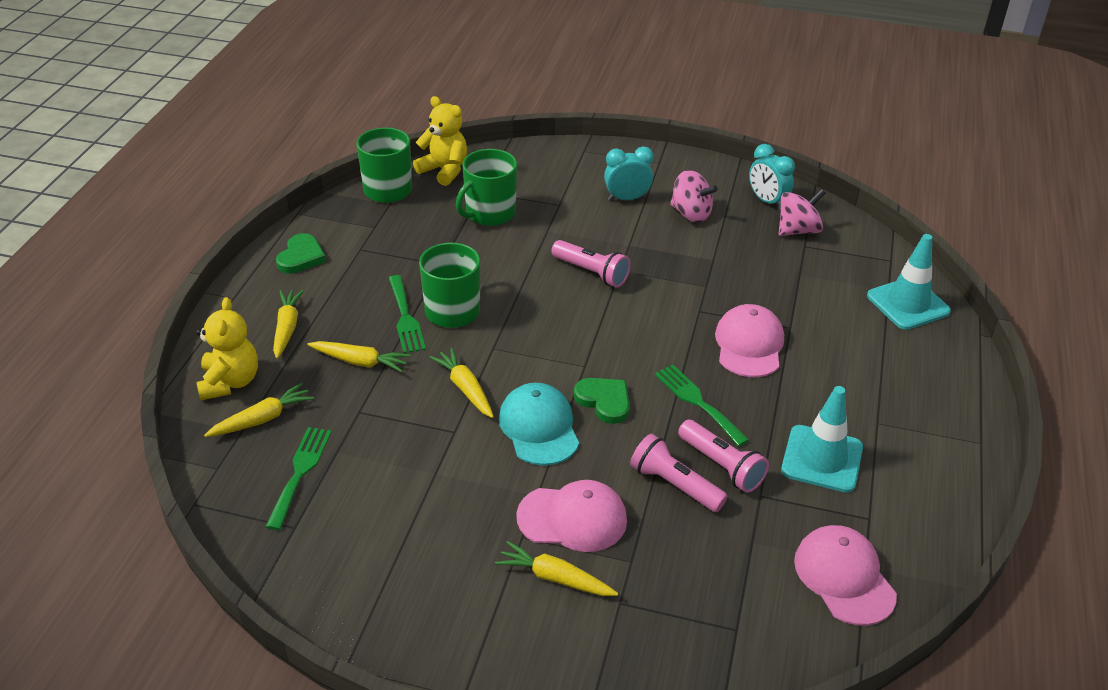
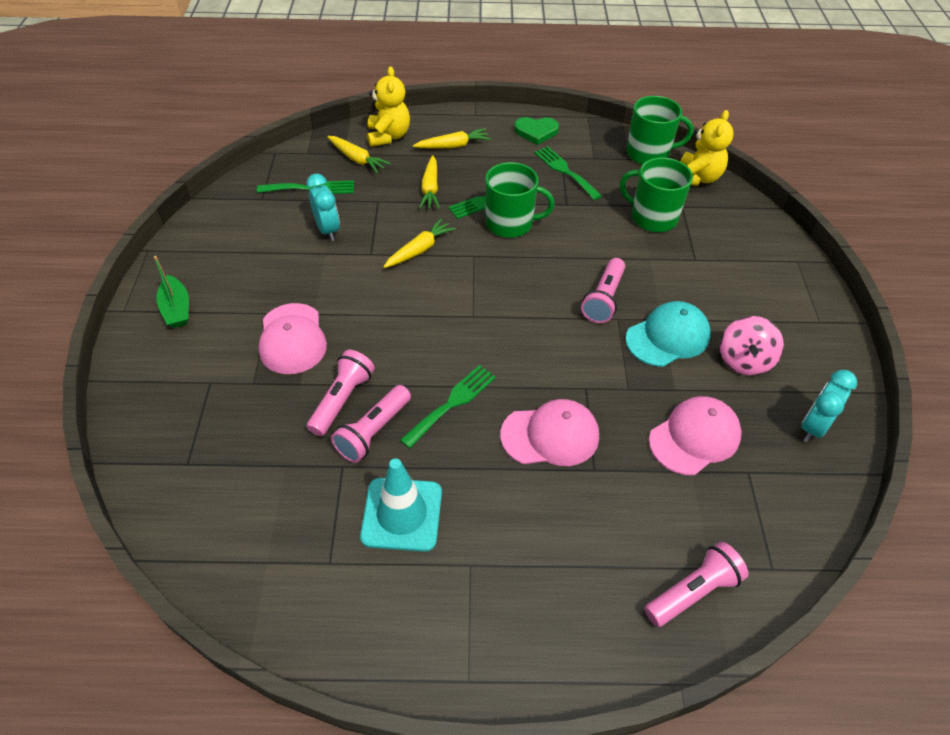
camera: 75 degrees right, 10 degrees up
(230, 382) = (388, 136): yellow teddy bear -> yellow teddy bear turned 75 degrees counterclockwise
(385, 252) = (565, 171): none -> green fork
(482, 633) = (177, 309): none -> green boat
(539, 427) = (388, 301): turquoise cap -> turquoise cap (668, 337)
(555, 578) = (230, 339): yellow carrot -> none
(604, 401) = (432, 336): green heart -> none
(627, 199) = (736, 306): turquoise clock -> turquoise clock (327, 230)
(798, 230) = (774, 462): pink spinning top -> none
(844, 577) = (251, 544): pink cap -> pink cap (694, 437)
(908, 304) = (693, 591): turquoise traffic cone -> pink flashlight

